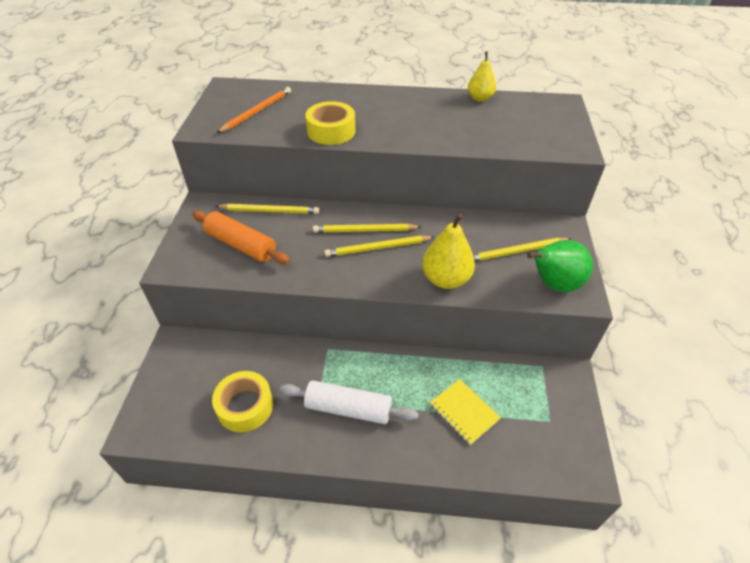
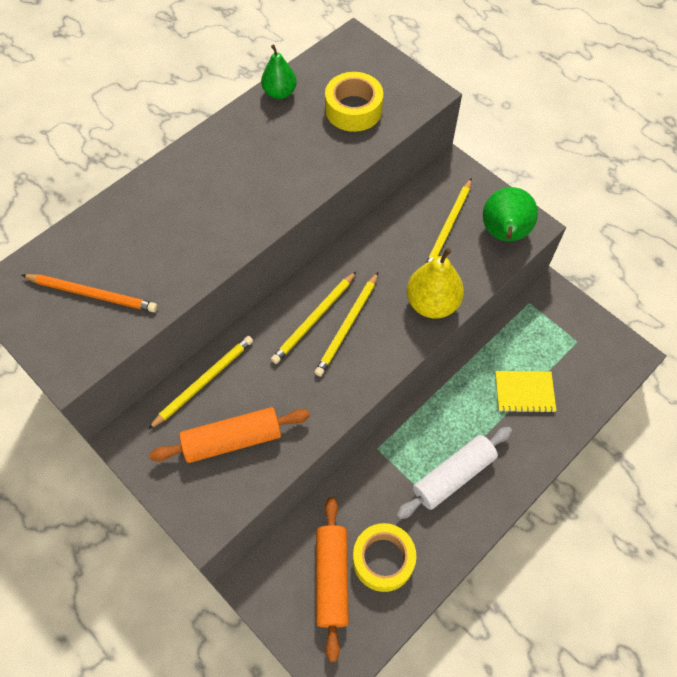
camera: 50 degrees left, 15 degrees up
(208, 384) = (332, 578): none -> orange rolling pin
(257, 112) = (92, 294): orange pencil -> orange pencil turned 120 degrees clockwise
(331, 131) = (204, 251): yellow tape -> yellow tape (353, 109)
(480, 98) = (279, 93): yellow pear -> green pear

